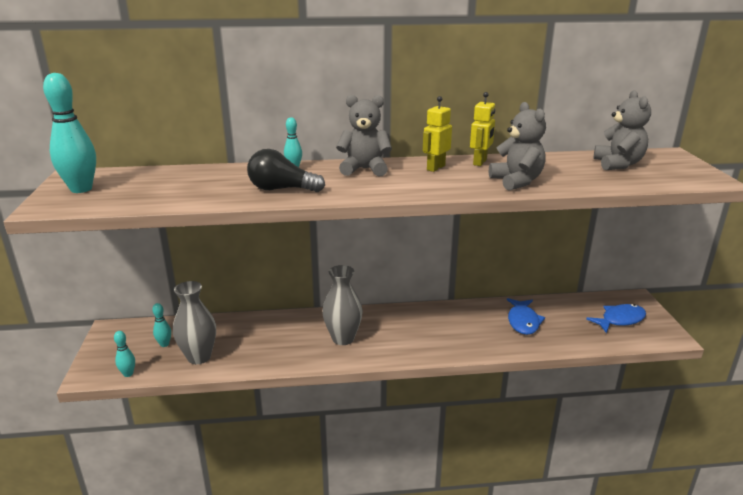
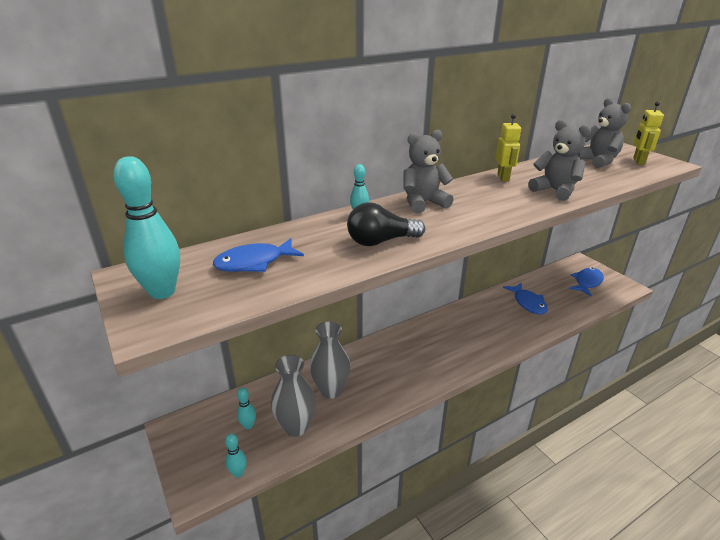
camera: 25 degrees left, 5 degrees up
(165, 184) = (254, 262): none -> blue fish
(343, 338) = (409, 362): grey vase -> grey vase (331, 390)
(435, 168) = (478, 190): yellow robot -> yellow robot (638, 161)

